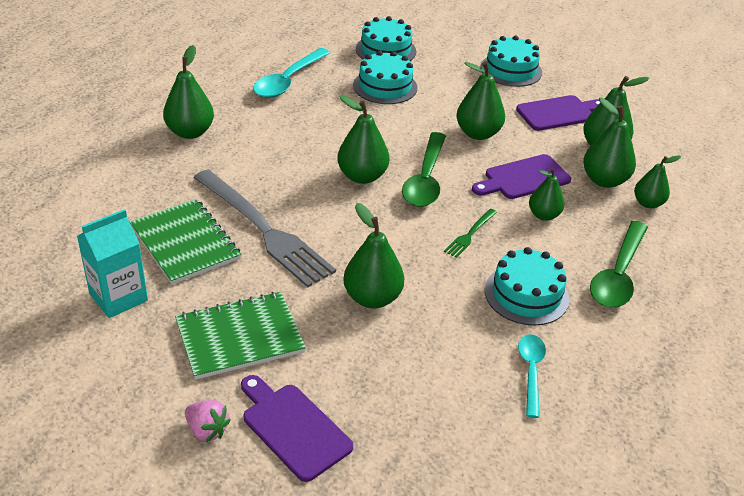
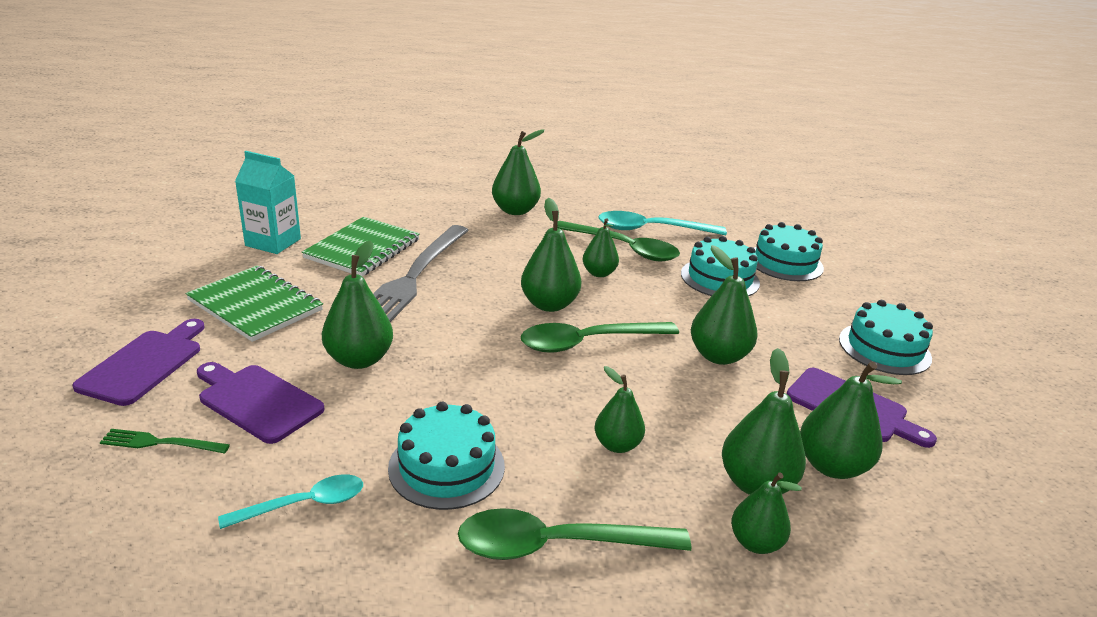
camera: 60 degrees right, 10 degrees down
(207, 430) = (127, 322): pink strawberry -> none
(306, 107) = (623, 248): none -> green spoon
(335, 134) = (599, 273): none -> green pear
(470, 234) = (521, 396): green fork -> green fork (160, 443)
(523, 178) = (673, 411): purple cutting board -> purple cutting board (257, 401)

